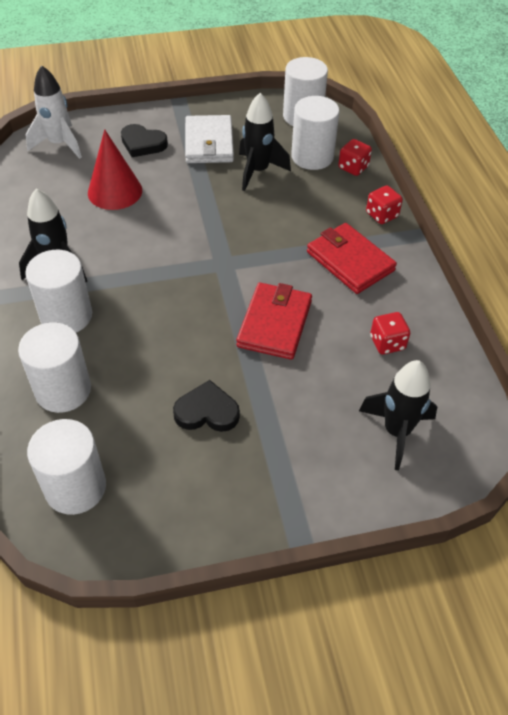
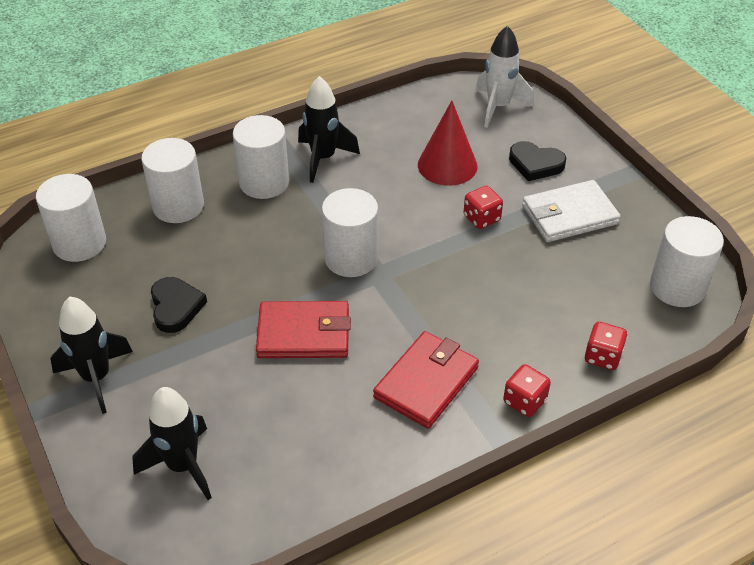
camera: 75 degrees right, 5 degrees down
(143, 144) = (535, 164): black heart -> black heart turned 75 degrees counterclockwise
(258, 171) = (543, 268): black rocket -> black rocket (96, 378)
(312, 157) = (600, 312): white cylinder -> white cylinder (351, 258)
(387, 343) = (307, 439): red dice -> red dice (481, 218)

